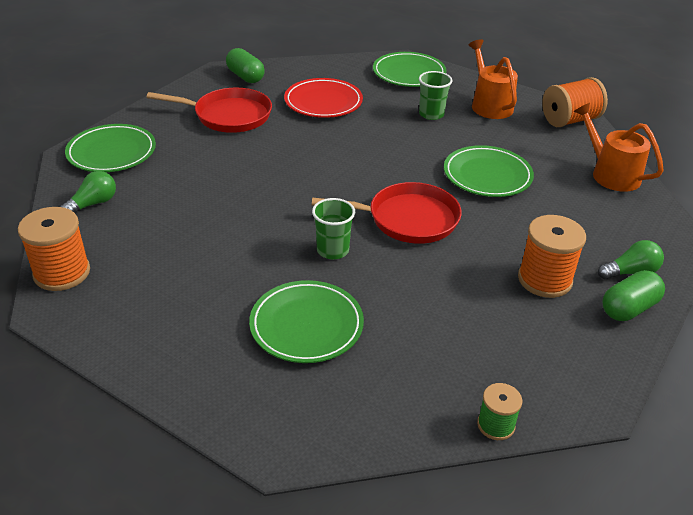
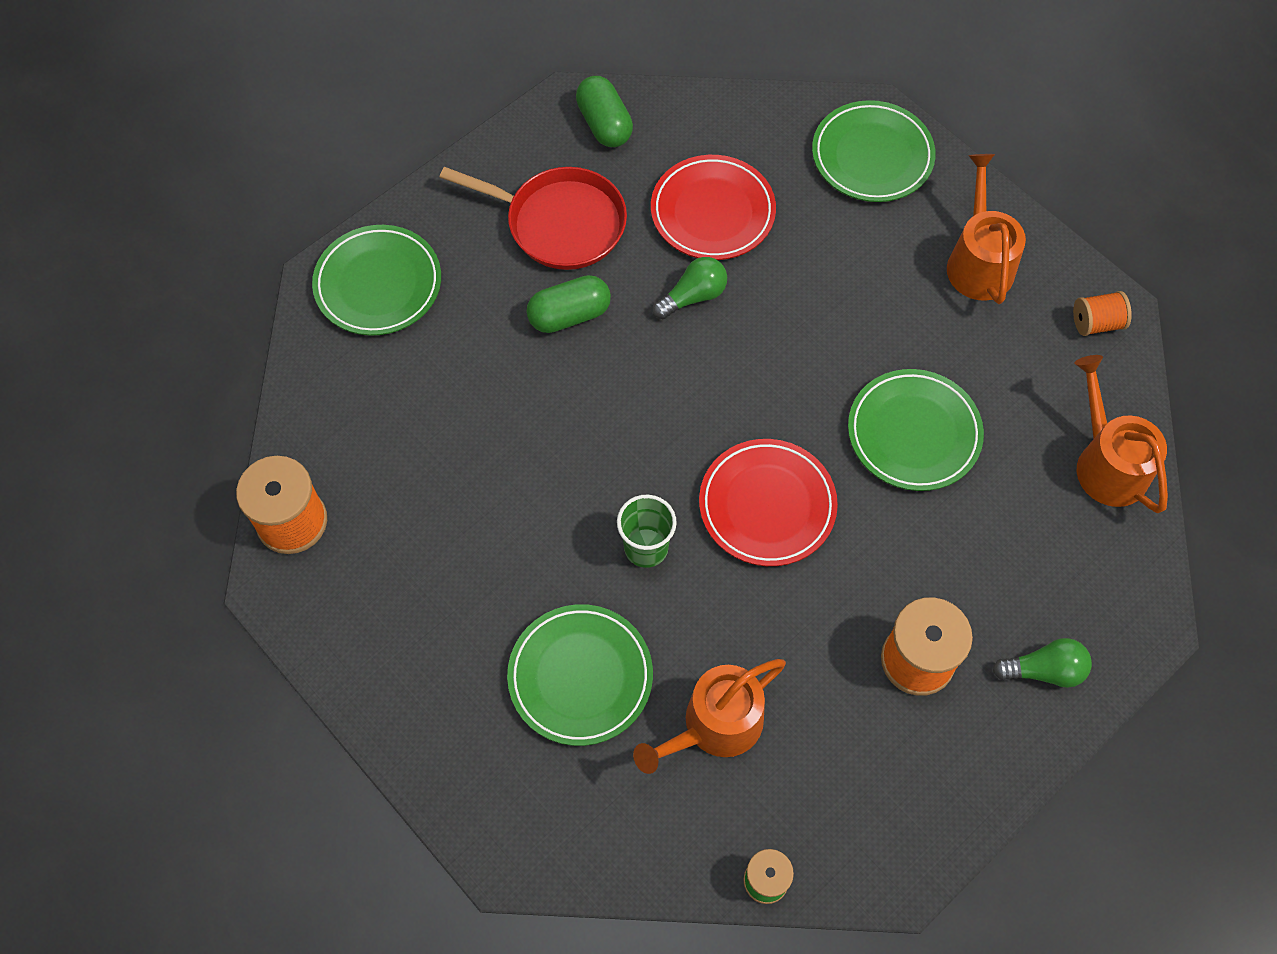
camera: 15 degrees right, 25 degrees up
(93, 204) = (342, 393): green light bulb -> green light bulb (693, 296)
(408, 219) = (767, 505): red pan -> red plate
(418, 337) = (715, 725): none -> orange watering can
(431, 114) = (875, 271): green cup -> none
(569, 120) = (1096, 323): orange spool -> orange spool, size x0.57
(628, 308) = (1011, 735): green capsule -> green capsule (569, 315)

